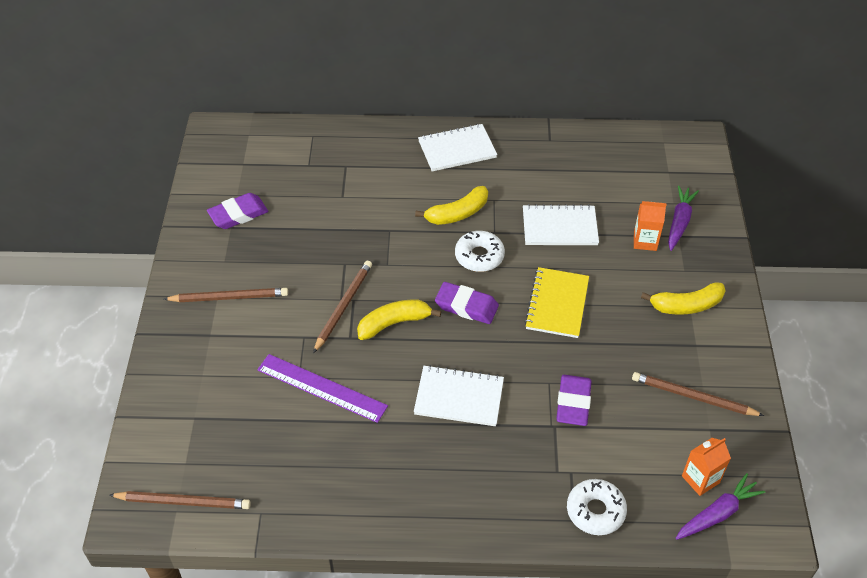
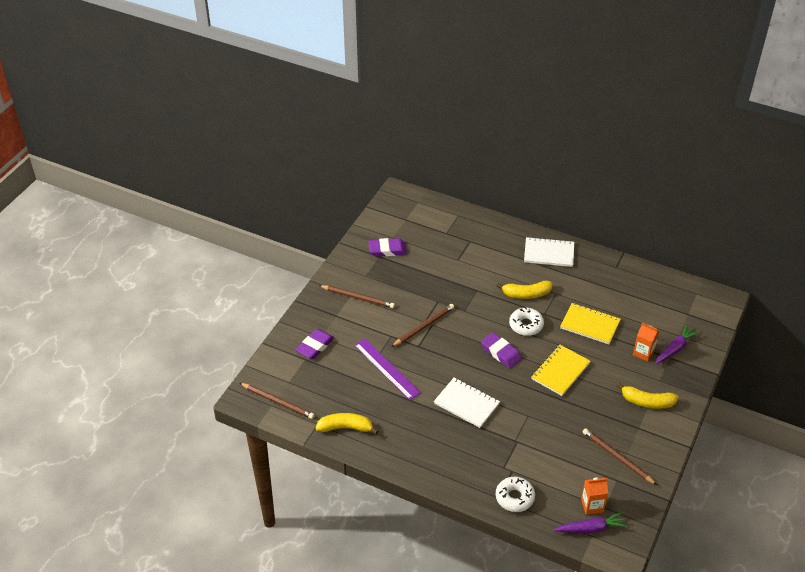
camera: 25 degrees right, 5 degrees down
(394, 323) = (450, 347): yellow banana -> yellow banana (346, 427)
(559, 227) = (590, 325): white notebook -> yellow notebook
(573, 403) = (536, 433): purple eraser -> purple eraser (315, 346)

